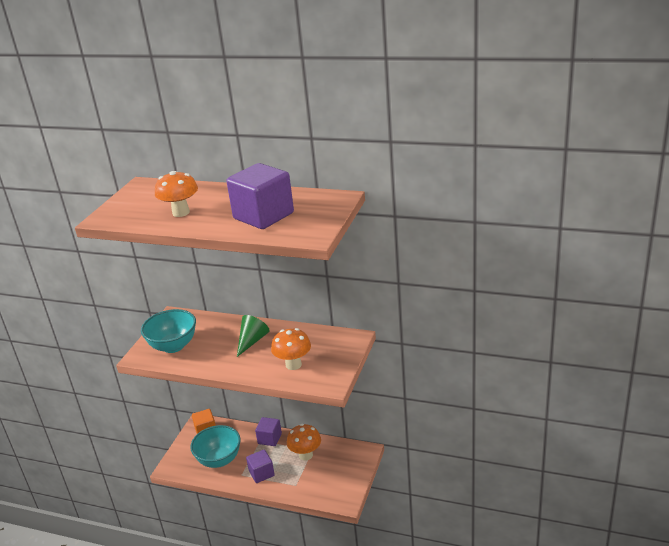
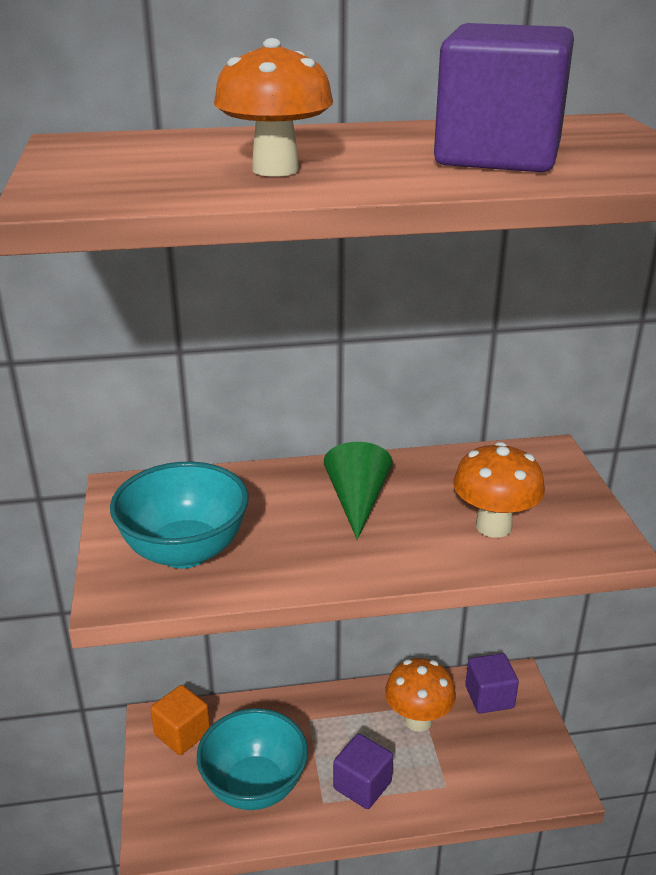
camera: 30 degrees left, 0 degrees up
(269, 439) = (325, 710): purple cube -> purple cube (489, 697)

